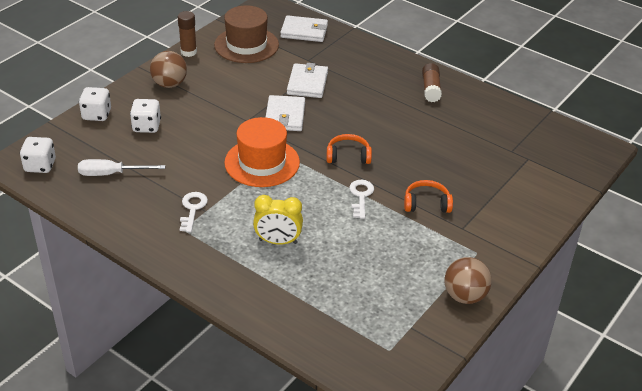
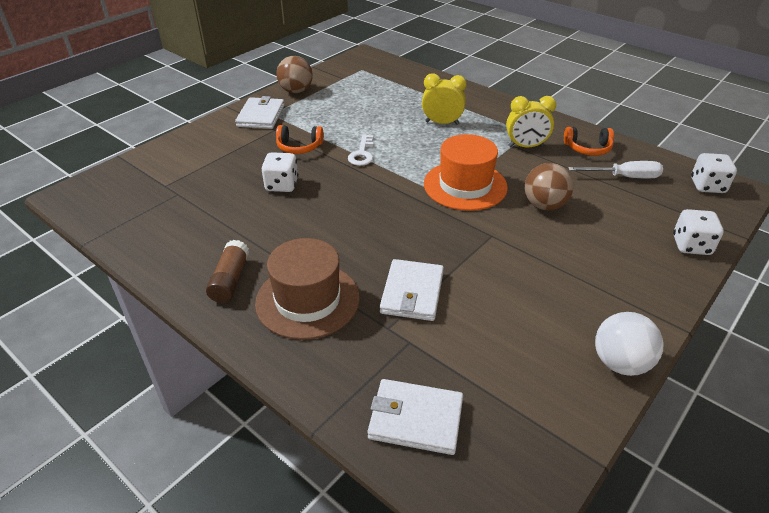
camera: 175 degrees left, 0 degrees up
(146, 126) = (616, 229): white dice -> white dice (282, 185)
(169, 84) = (619, 294): brown ball -> brown ball (544, 205)
(188, 52) = (620, 363): brown glue stick -> white ball
(192, 209) = (526, 146): white key -> yellow clock
(246, 45) = (522, 380): brown hat -> brown hat (307, 300)
(285, 116) = (443, 240): white wallet -> white wallet (261, 116)
(348, 156) = (368, 190): orange headphones -> orange headphones (587, 148)

